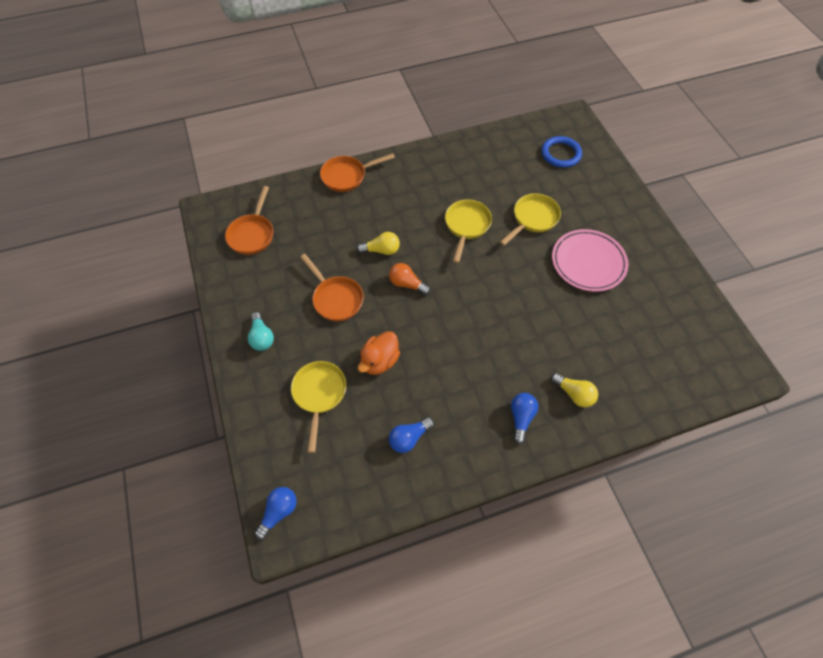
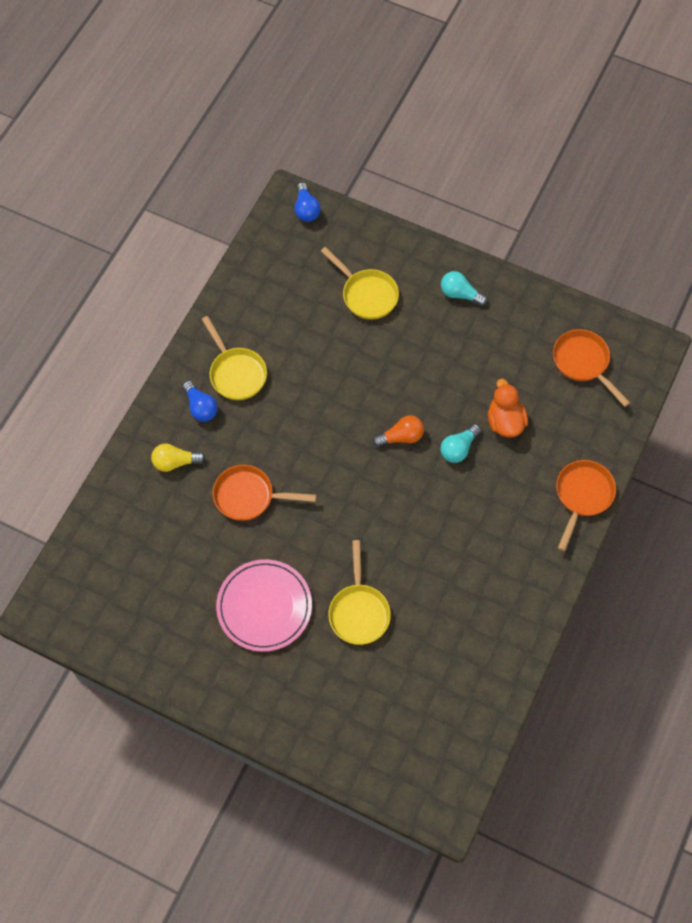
camera: 135 degrees right, 5 degrees up
(336, 298) = (443, 372): orange pan -> orange pan (249, 496)
(379, 361) = (351, 356): orange duck -> orange duck (505, 421)
(381, 250) = (458, 448): yellow light bulb -> turquoise light bulb
(409, 438) = (269, 323): blue light bulb -> none
(466, 226) = (412, 544): yellow pan -> yellow pan (236, 373)
(560, 154) = (408, 732): blue ring -> none

